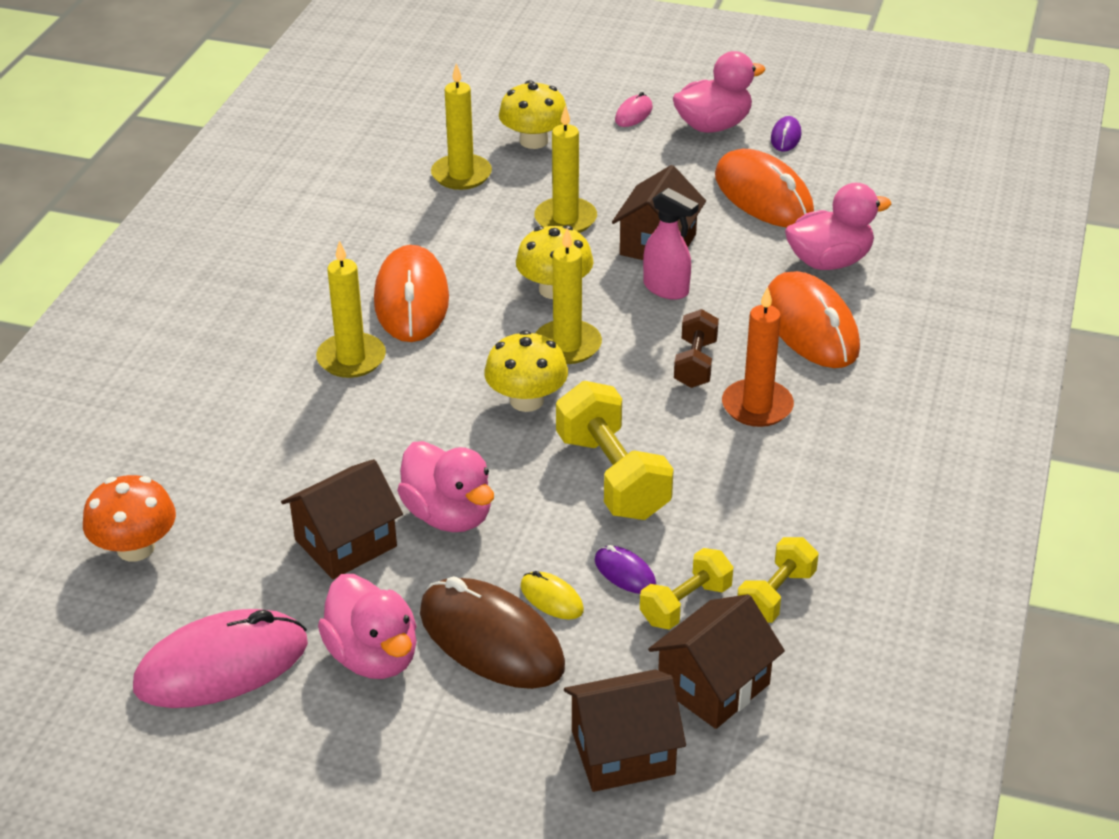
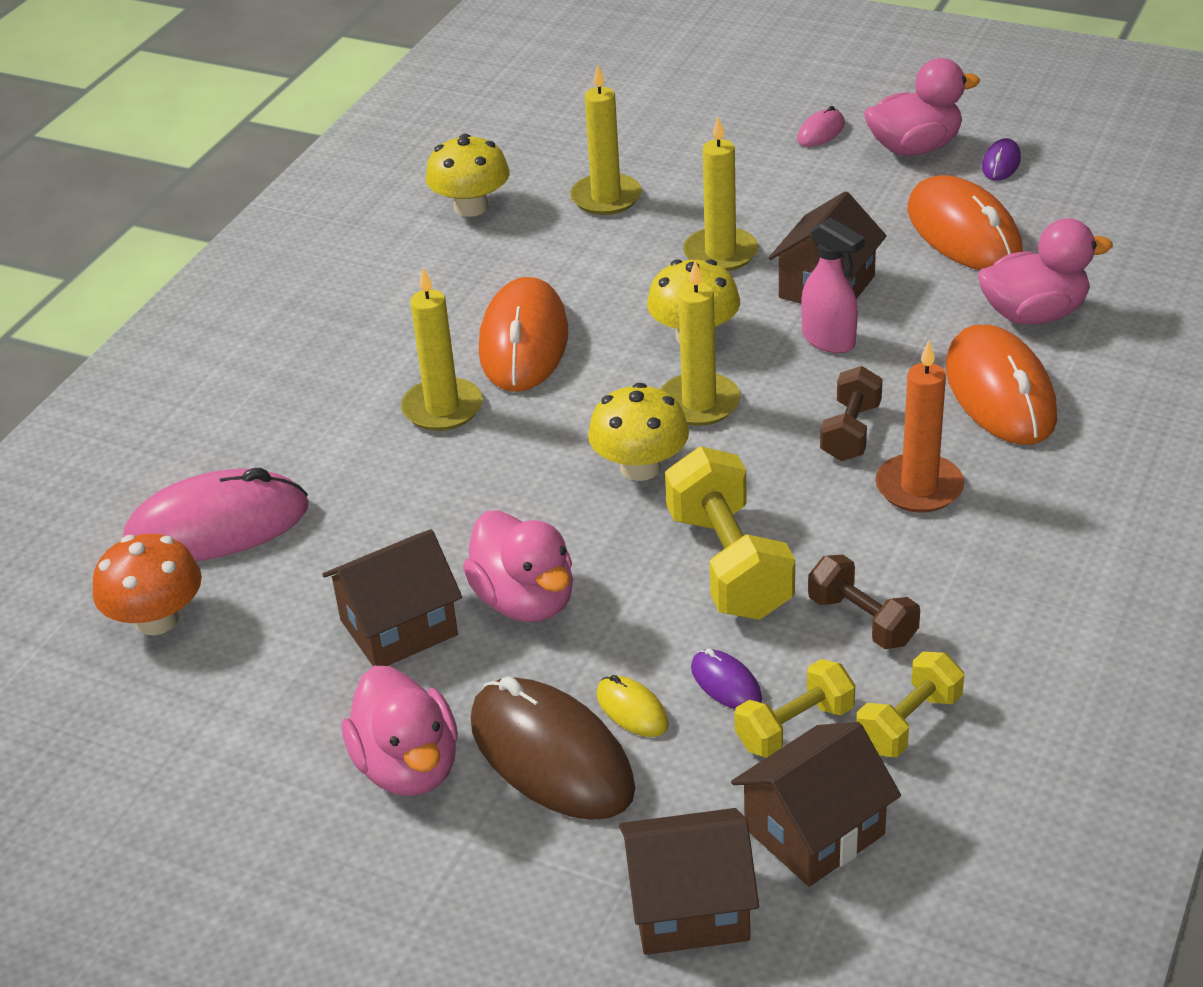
camera: 10 degrees right, 0 degrees up
(222, 666) = (230, 767): pink mouse -> pink mouse (217, 526)
(533, 141) = (697, 160): yellow mushroom -> yellow mushroom (471, 207)
(727, 516) = (862, 621): none -> brown dumbbell

